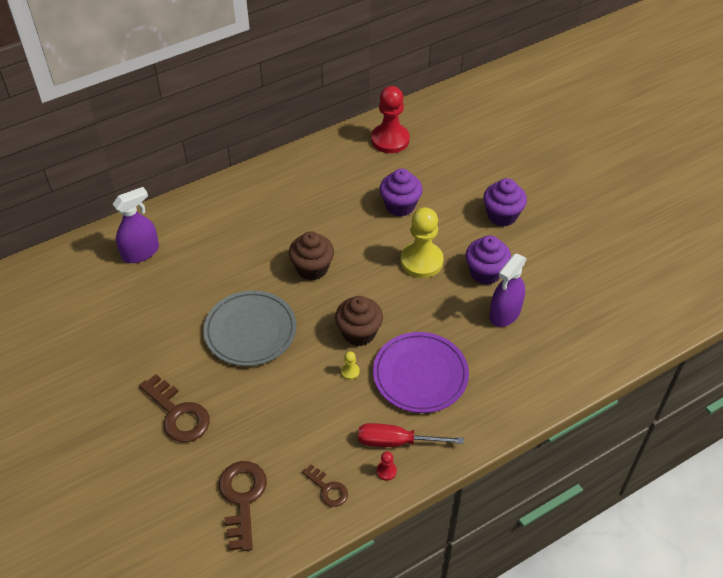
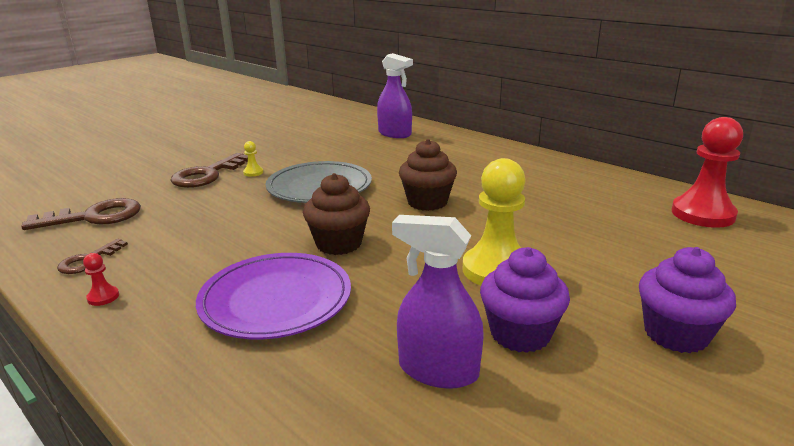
camera: 75 degrees right, 25 degrees down
(350, 372) = (272, 247): yellow pawn -> yellow pawn (253, 172)
(396, 442) = (153, 297): red screwdriver -> none
(400, 206) = (587, 238): purple cupcake -> none

